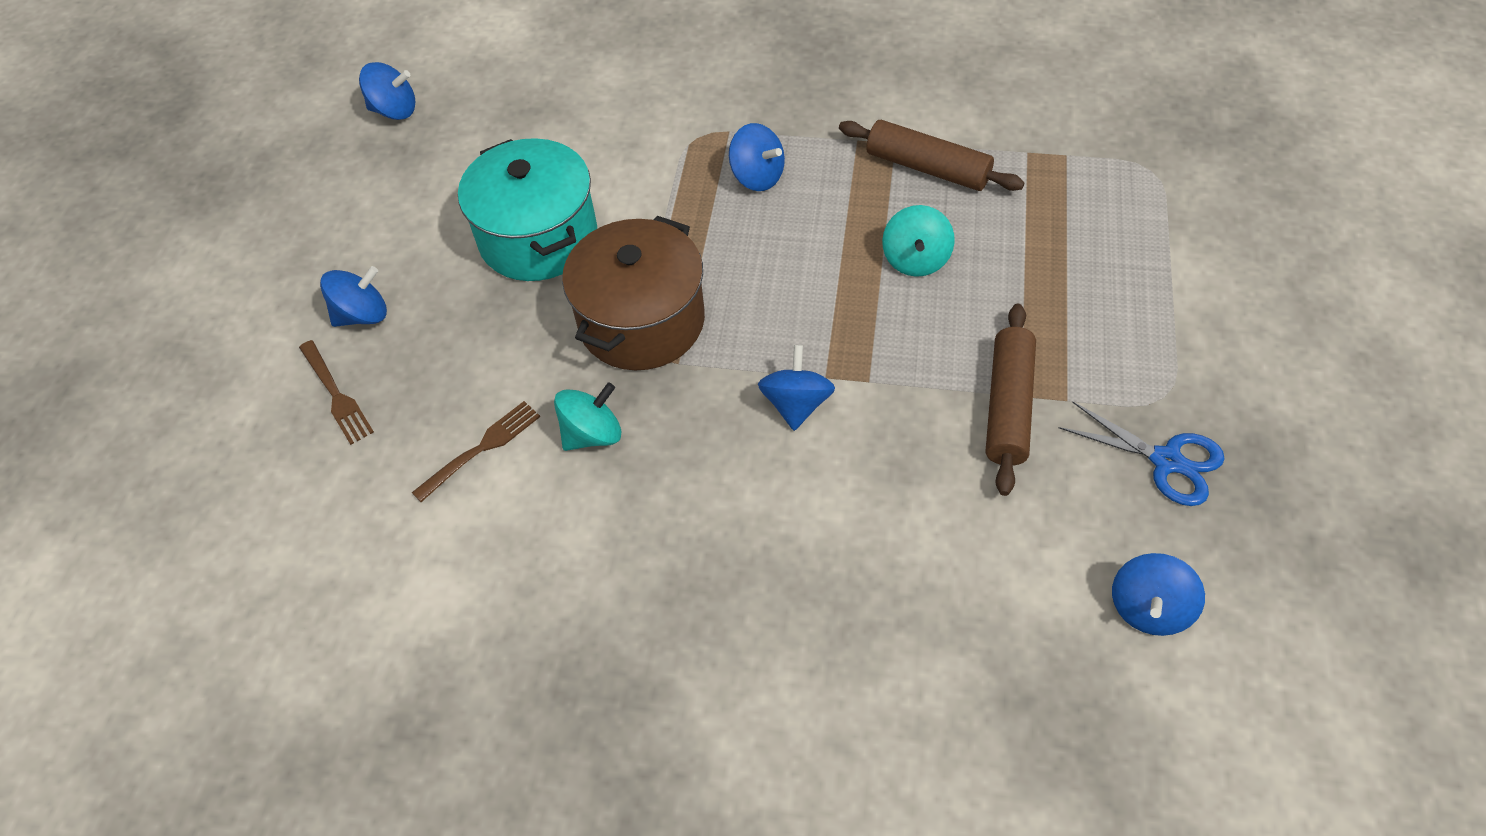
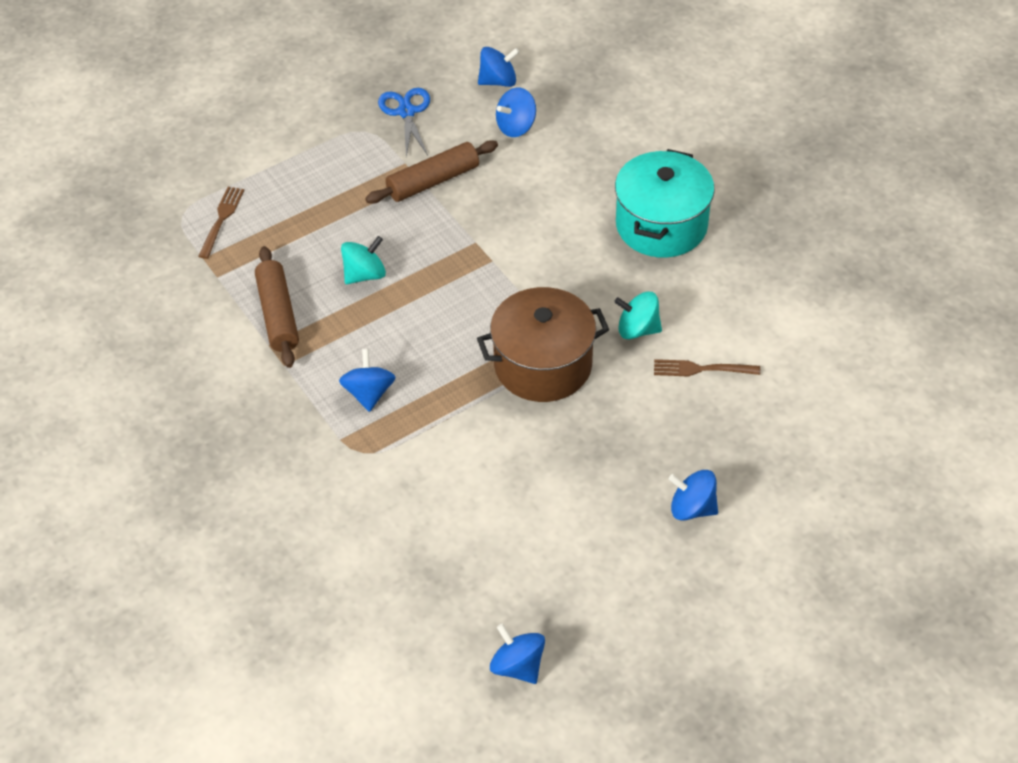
camera: 135 degrees left, 5 degrees down
(336, 395) = (752, 467): brown fork -> brown fork (221, 219)
(538, 237) = (537, 468): turquoise pot -> turquoise pot (661, 225)
(796, 404) = (523, 260): blue spinning top -> blue spinning top (516, 127)

